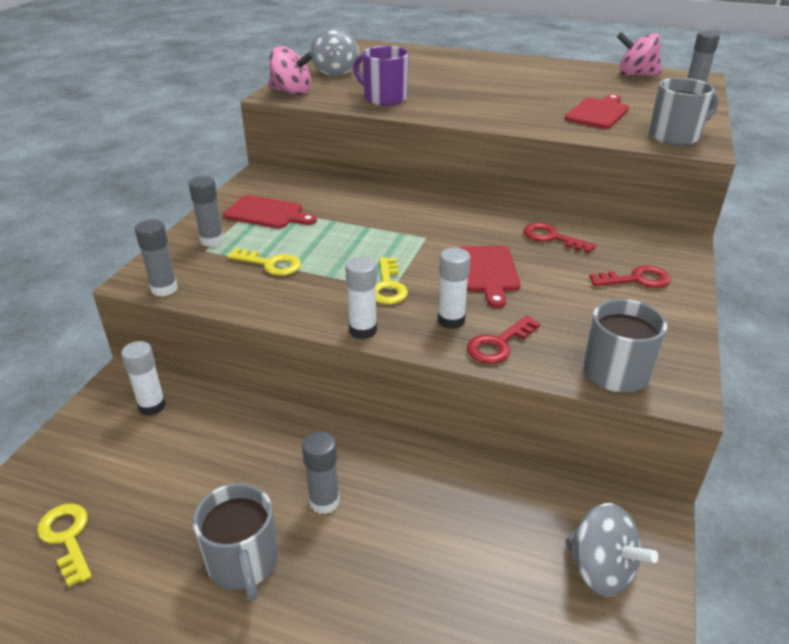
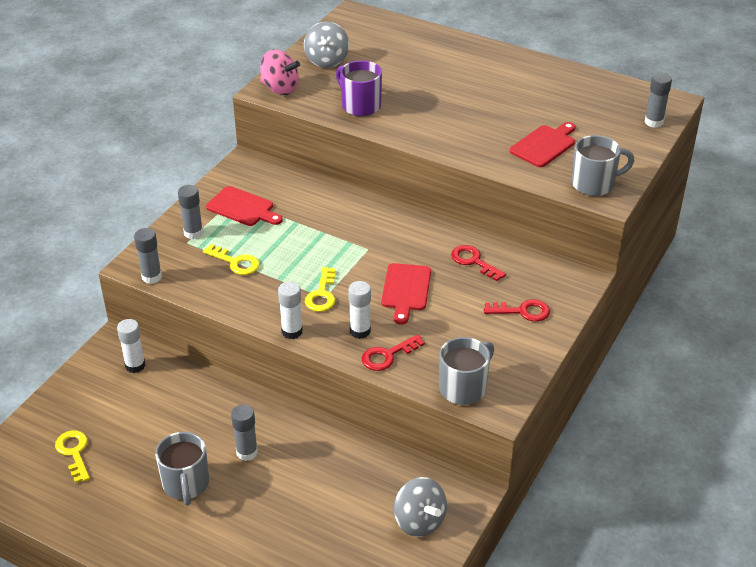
camera: 10 degrees right, 5 degrees up
(635, 75) = (612, 92): pink spinning top -> none

